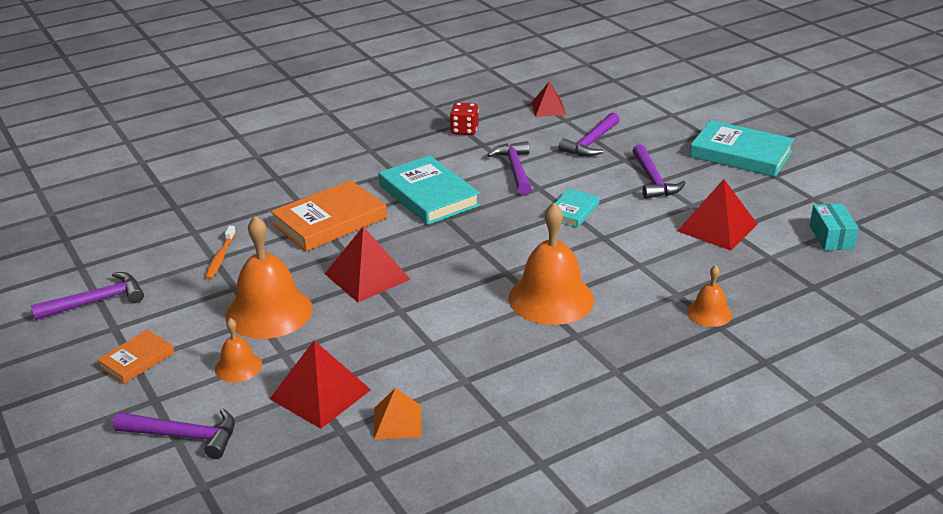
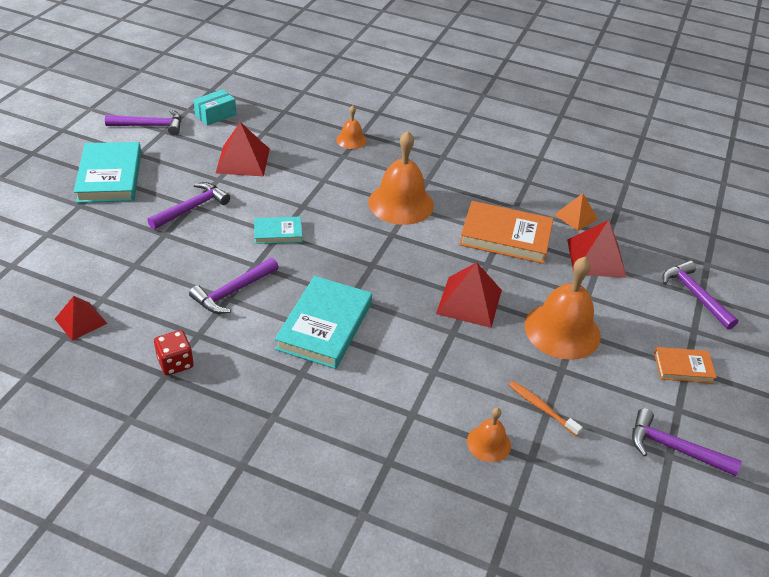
camera: 130 degrees left, 10 degrees up
(220, 258) = (541, 408): orange toothbrush -> orange toothbrush turned 105 degrees counterclockwise
(238, 367) = (623, 309): orange bell -> orange bell (488, 443)
(330, 221) = (423, 368): orange book -> orange book (505, 236)
(591, 143) = (145, 264): purple hammer -> purple hammer (151, 126)

